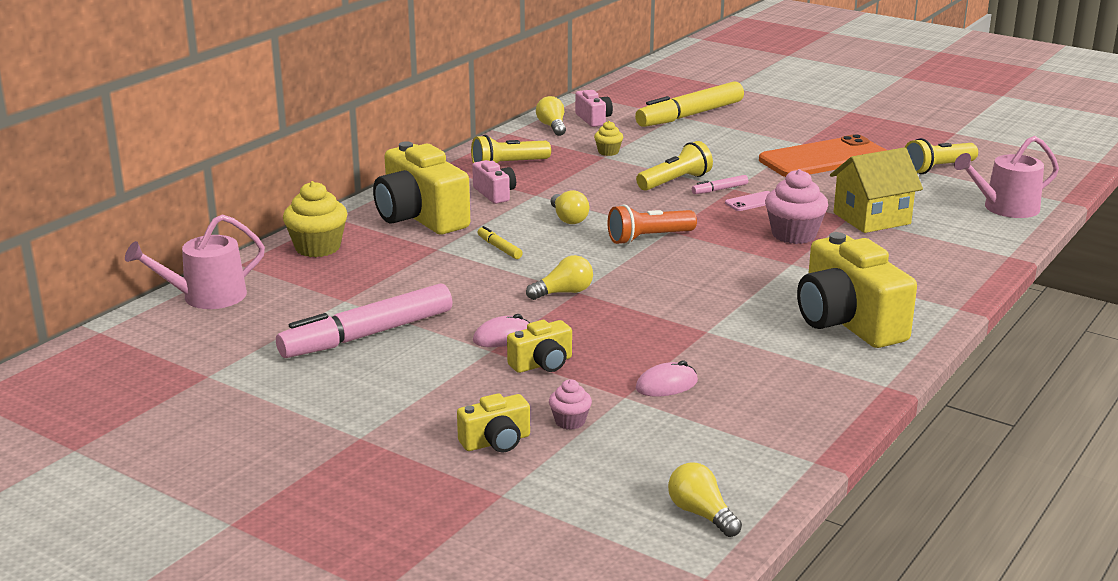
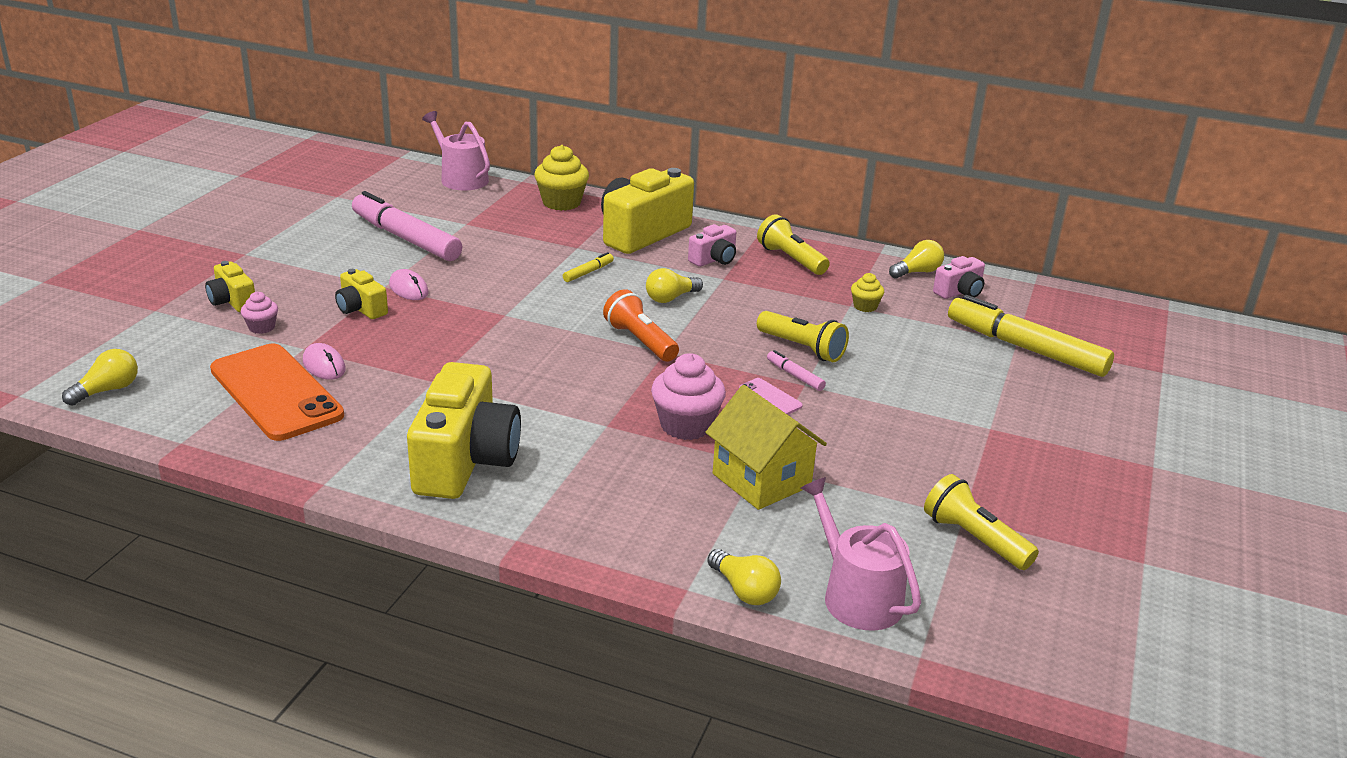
camera: 75 degrees right, 5 degrees up
(563, 292) = (501, 308): yellow light bulb -> yellow light bulb (744, 590)
(823, 158) = (945, 444): orange phone -> orange phone (276, 392)
(847, 322) = (465, 461): yellow camera -> yellow camera turned 135 degrees clockwise

